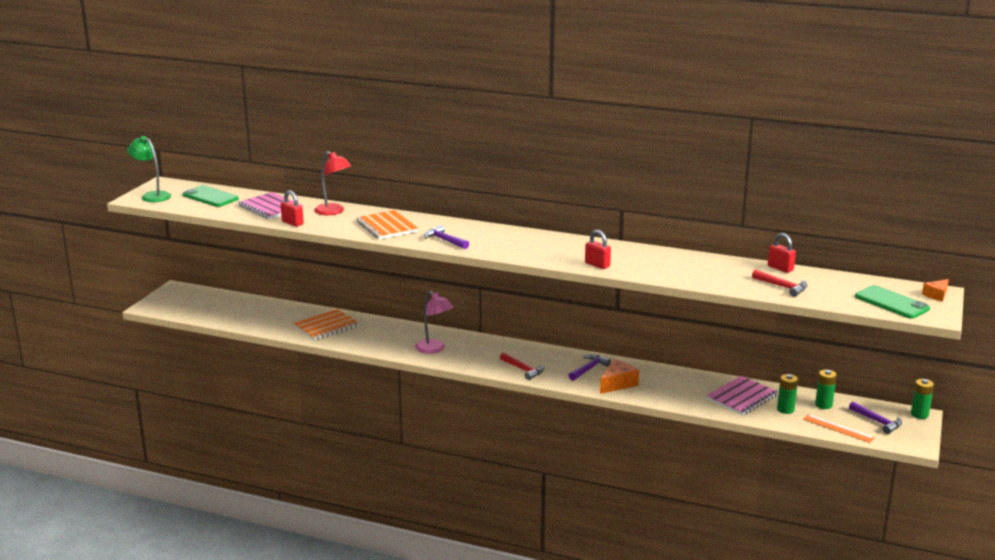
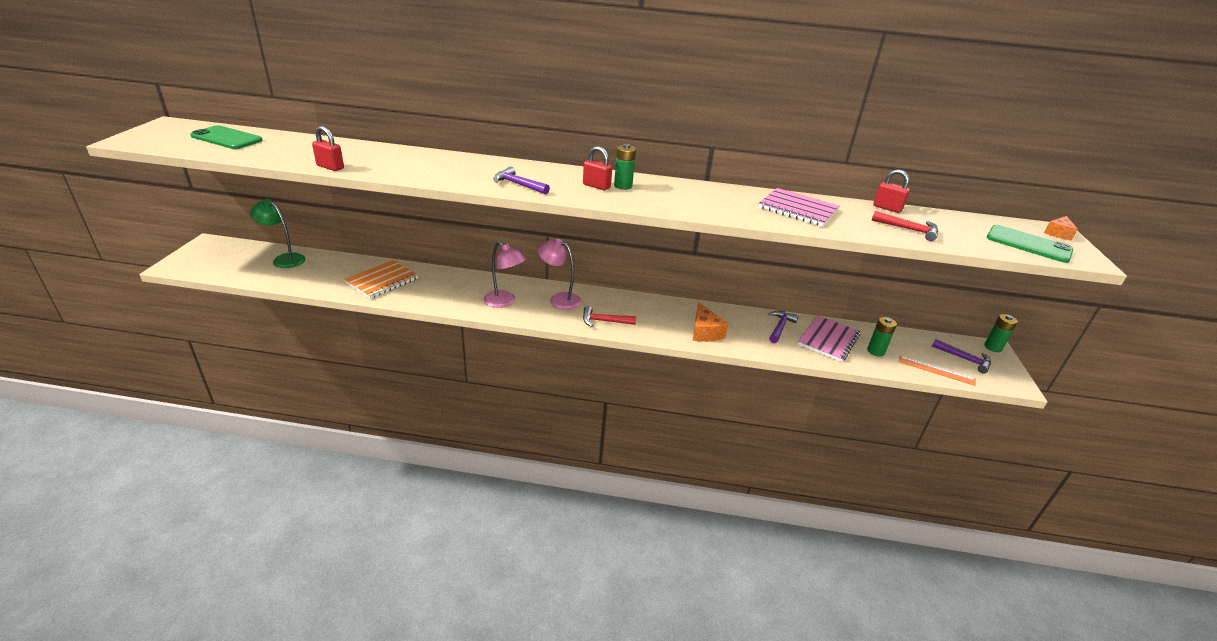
camera: 15 degrees left, 10 degrees up
(152, 196) = (150, 137): green lamp -> green lamp (284, 259)
(270, 207) = (302, 150): pink notebook -> pink notebook (798, 209)
(333, 212) = (379, 154): red lamp -> none
(386, 226) = (446, 170): orange notebook -> none
(486, 349) = (559, 299): none -> pink lamp
(523, 370) = (604, 321): red hammer -> red hammer turned 150 degrees clockwise
(589, 369) = (669, 316): purple hammer -> purple hammer (780, 327)
(597, 265) = (701, 209): red padlock -> red padlock (596, 186)
(618, 384) = (704, 332): orange cheese -> orange cheese turned 135 degrees clockwise
(823, 405) = (905, 343): green battery -> green battery (623, 186)

